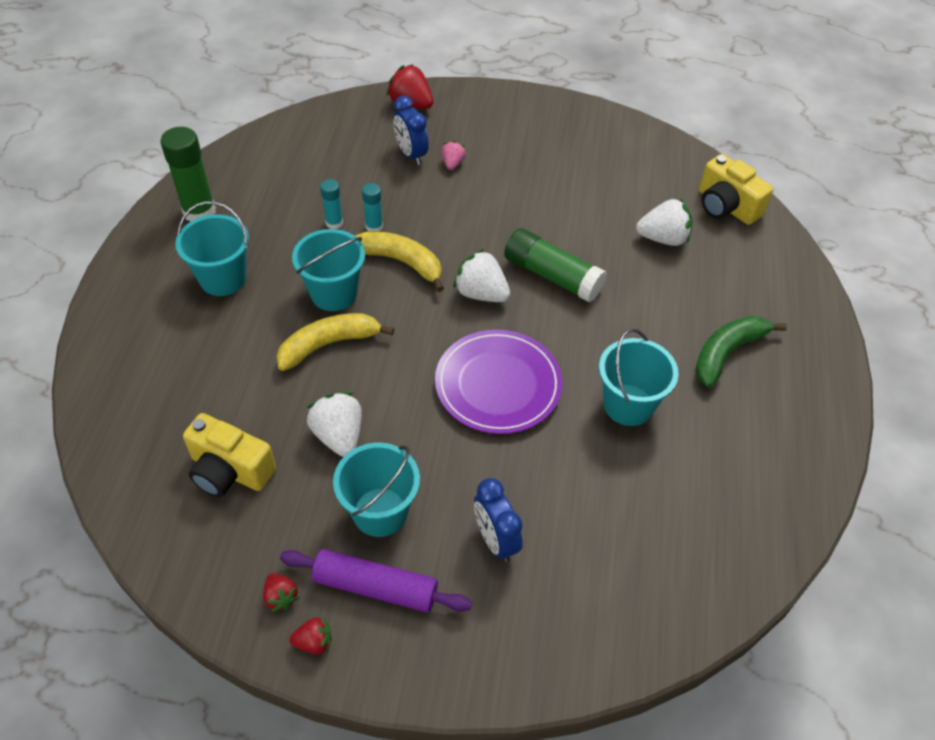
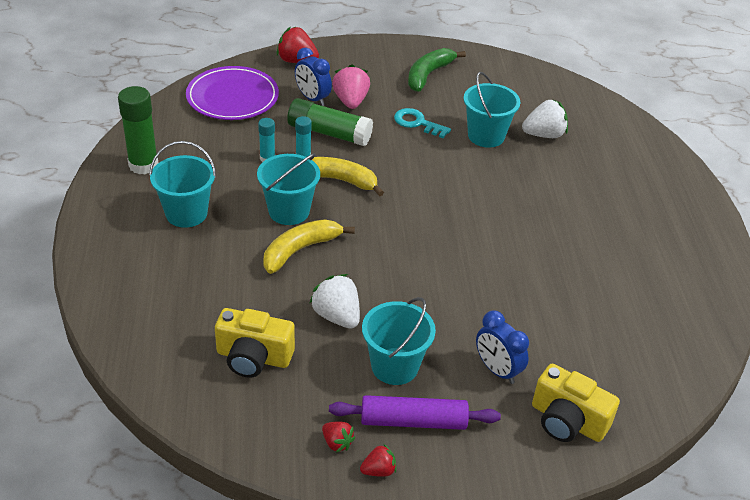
camera: 15 degrees left, 10 degrees down
(452, 164) = (350, 101): pink strawberry -> pink strawberry, size x1.78
(481, 293) = (413, 194): white strawberry -> none
(498, 384) = (454, 258): purple plate -> purple plate (232, 97)
(519, 202) = (417, 123): none -> turquoise key
(552, 276) = (466, 173): green glue stick -> green glue stick (329, 133)
(628, 405) = (563, 257): turquoise bucket -> turquoise bucket (486, 136)
(726, 206) = (584, 105): yellow camera -> yellow camera (567, 421)
(727, 353) = (625, 209): green banana -> green banana (428, 75)

